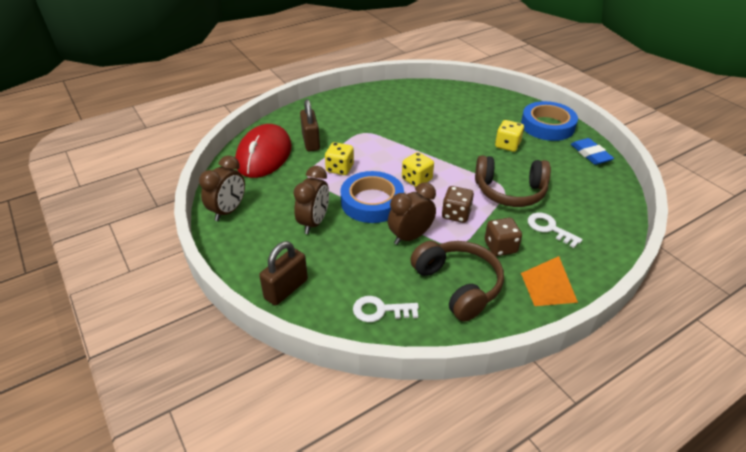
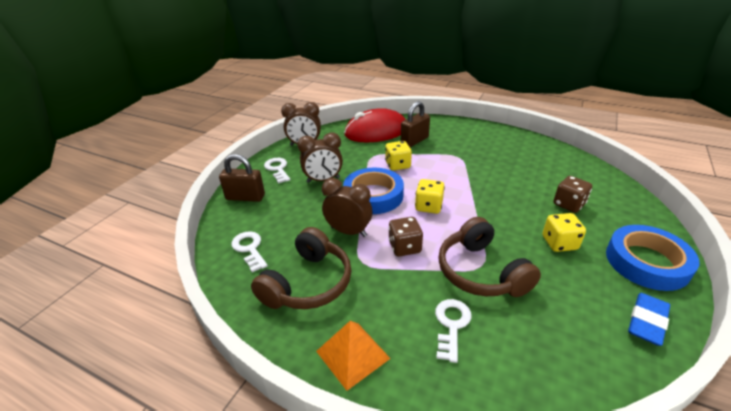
camera: 60 degrees right, 5 degrees down
(256, 247) = (277, 169): none -> white key
(500, 247) = (385, 294): brown dice -> brown dice (568, 204)

